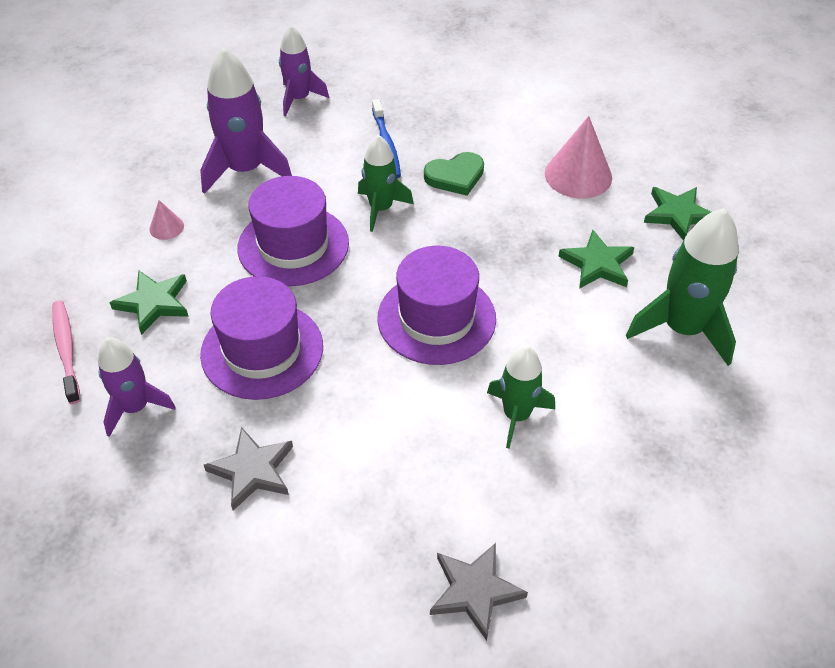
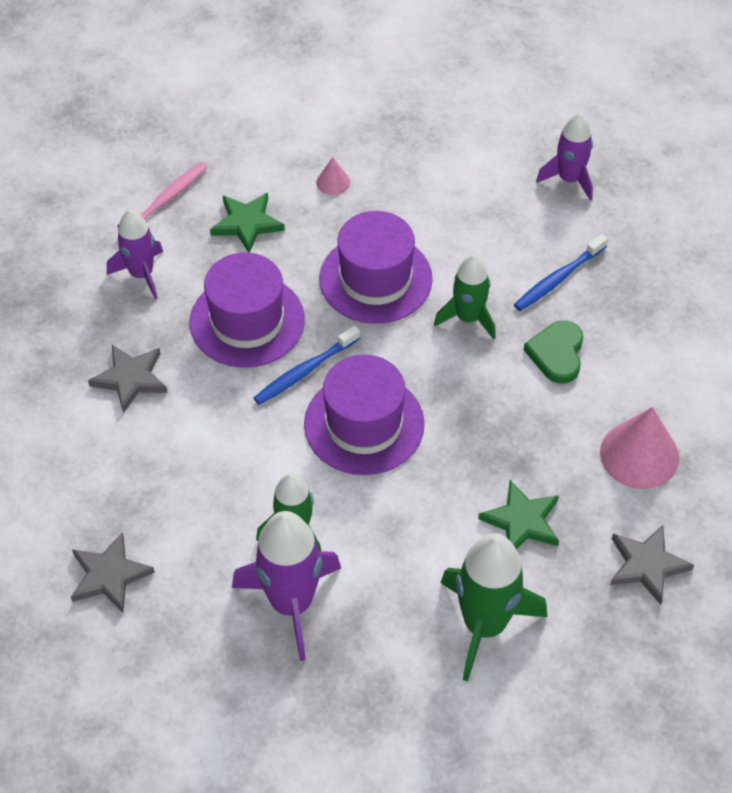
camera: 60 degrees right, 5 degrees up
(245, 170) = (442, 194): purple rocket -> purple rocket (291, 603)
(350, 333) = (305, 371): none -> blue toothbrush
(455, 176) = (557, 354): green heart -> green heart turned 60 degrees clockwise
(677, 214) = (647, 565): green star -> grey star

